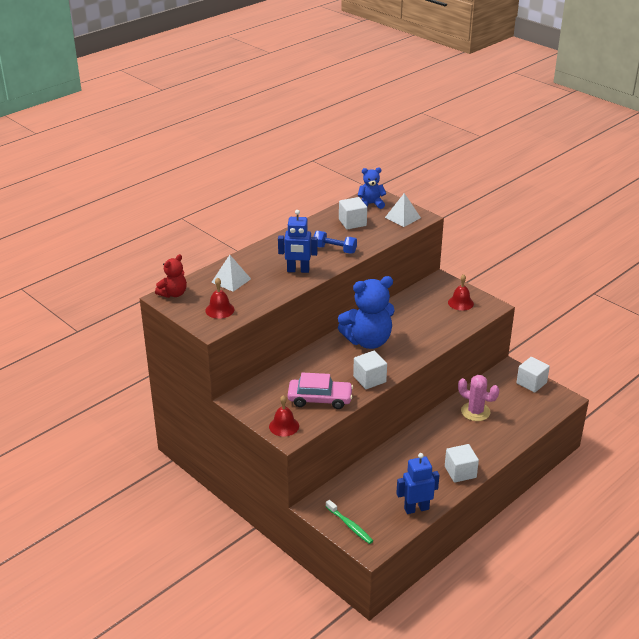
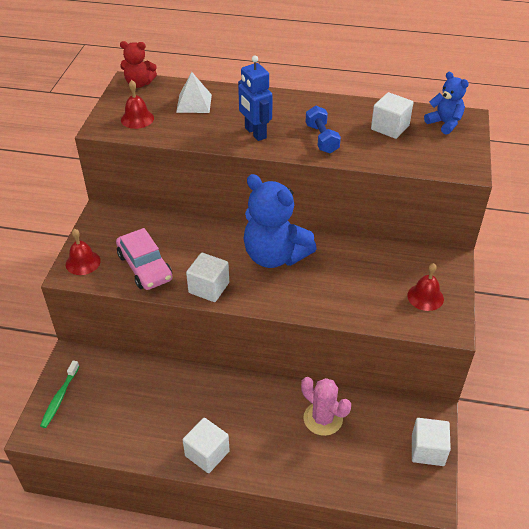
camera: 55 degrees right, 10 degrees up
(402, 217) = (448, 156): white pyramid -> none
(416, 508) = (120, 441): blue robot -> none
(475, 412) = (323, 418): pink cactus -> pink cactus turned 45 degrees counterclockwise

